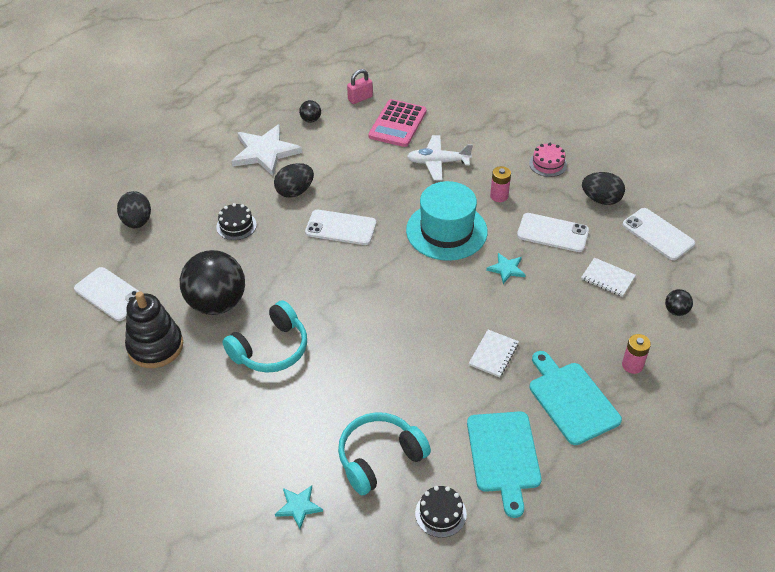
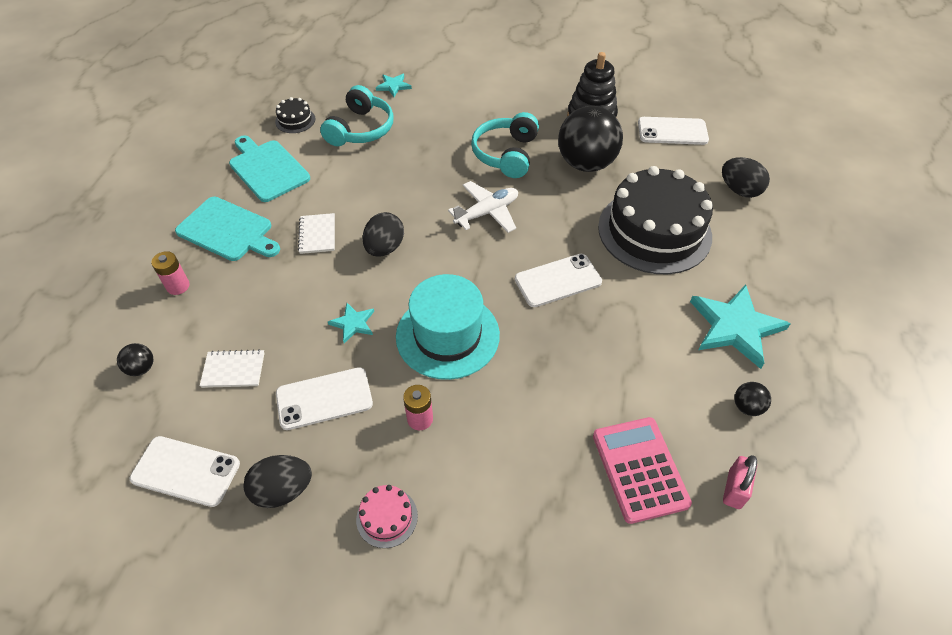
camera: 145 degrees right, 5 degrees up
(236, 226) = (654, 231): black cake -> black cake, size x2.46
(265, 152) = (735, 327): white star -> turquoise star
(295, 191) = (646, 296): black egg -> black egg (384, 248)
(438, 162) = (532, 430): white plane -> white plane (487, 212)

